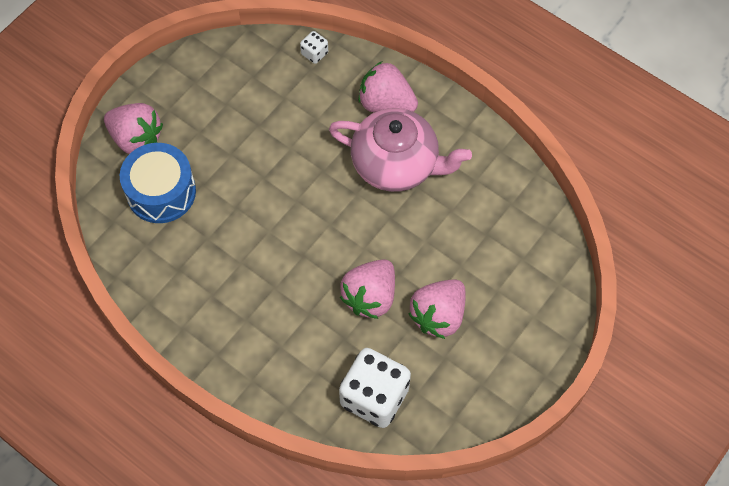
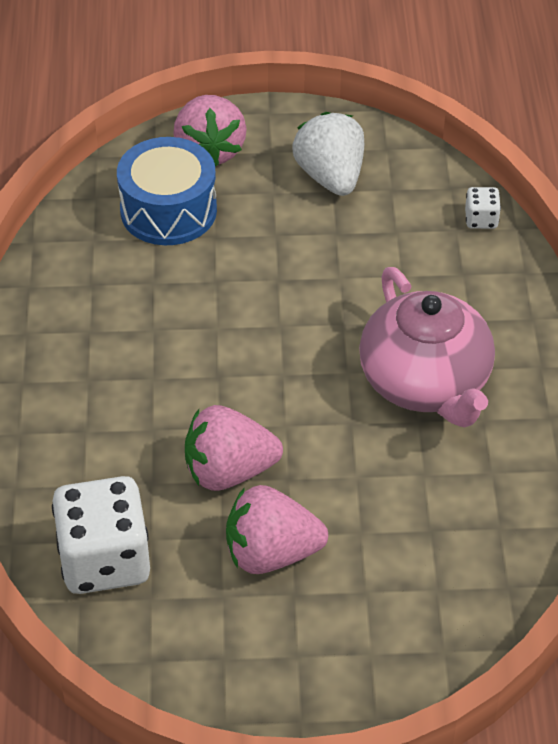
camera: 50 degrees right, 15 degrees down
(215, 96) = (330, 176): none -> white strawberry
(386, 103) = (493, 322): pink strawberry -> none

